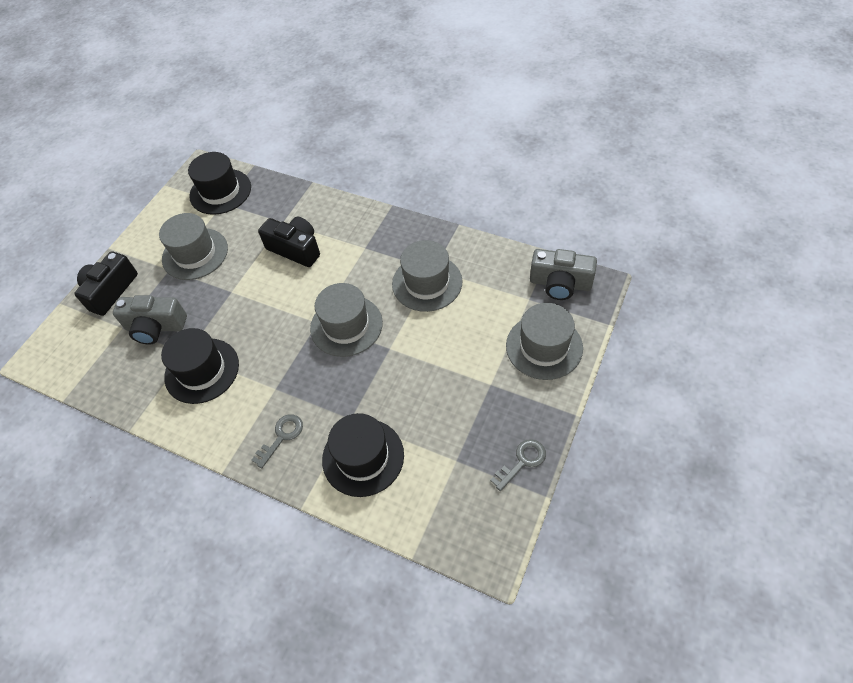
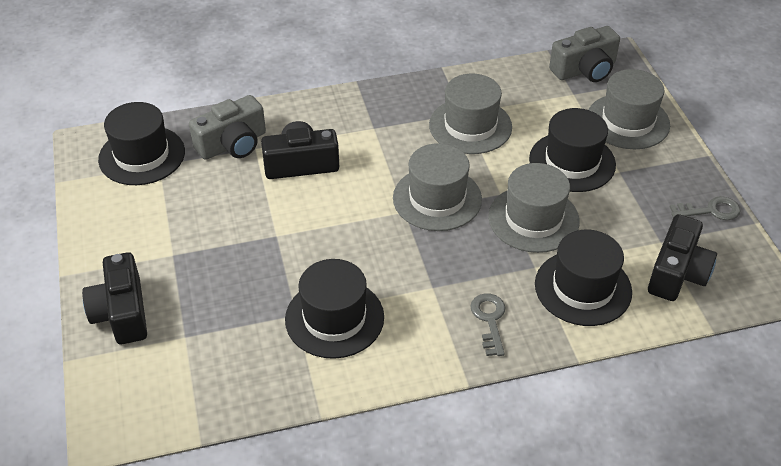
camera: 45 degrees left, 10 degrees down
(155, 327) = (227, 313): grey camera -> grey camera (233, 144)
(195, 254) = (186, 225): grey hat -> grey hat (533, 219)
(439, 494) = (677, 273): none -> black camera
(465, 354) = (572, 162): none -> black hat
(522, 462) = (710, 210): grey key -> grey key turned 75 degrees clockwise

